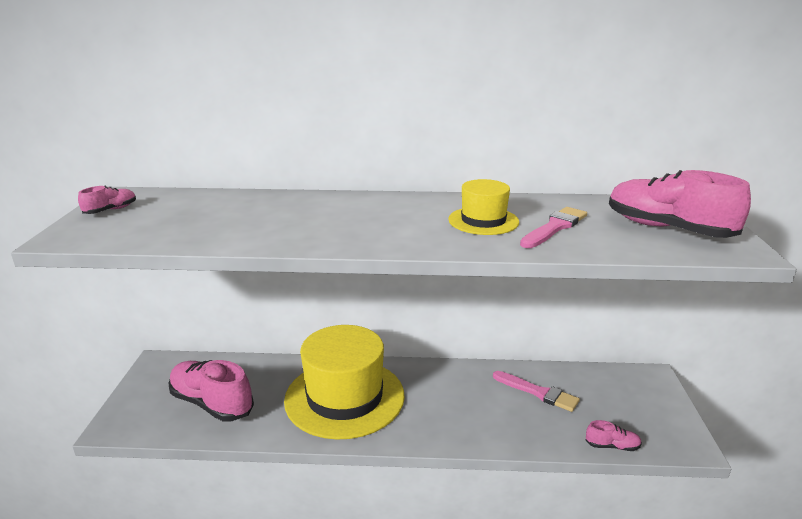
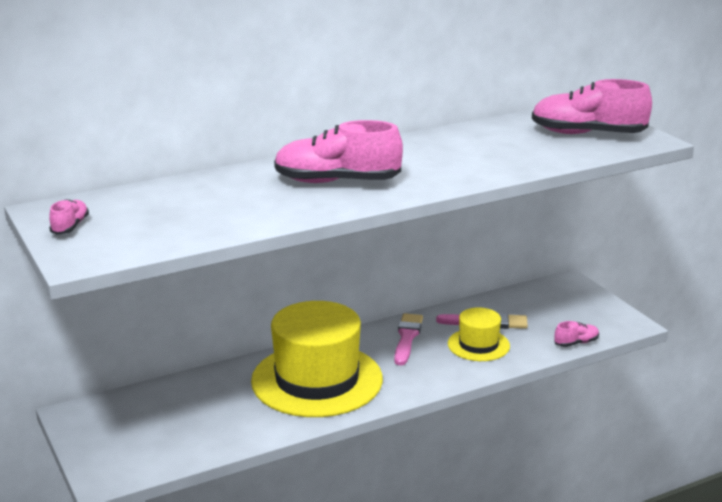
camera: 30 degrees left, 0 degrees up
(211, 403) = (187, 427): pink shoe -> pink shoe (337, 182)
(483, 221) = (443, 158): yellow hat -> yellow hat (478, 345)
(554, 227) = (505, 151): pink brush -> pink brush (407, 337)

